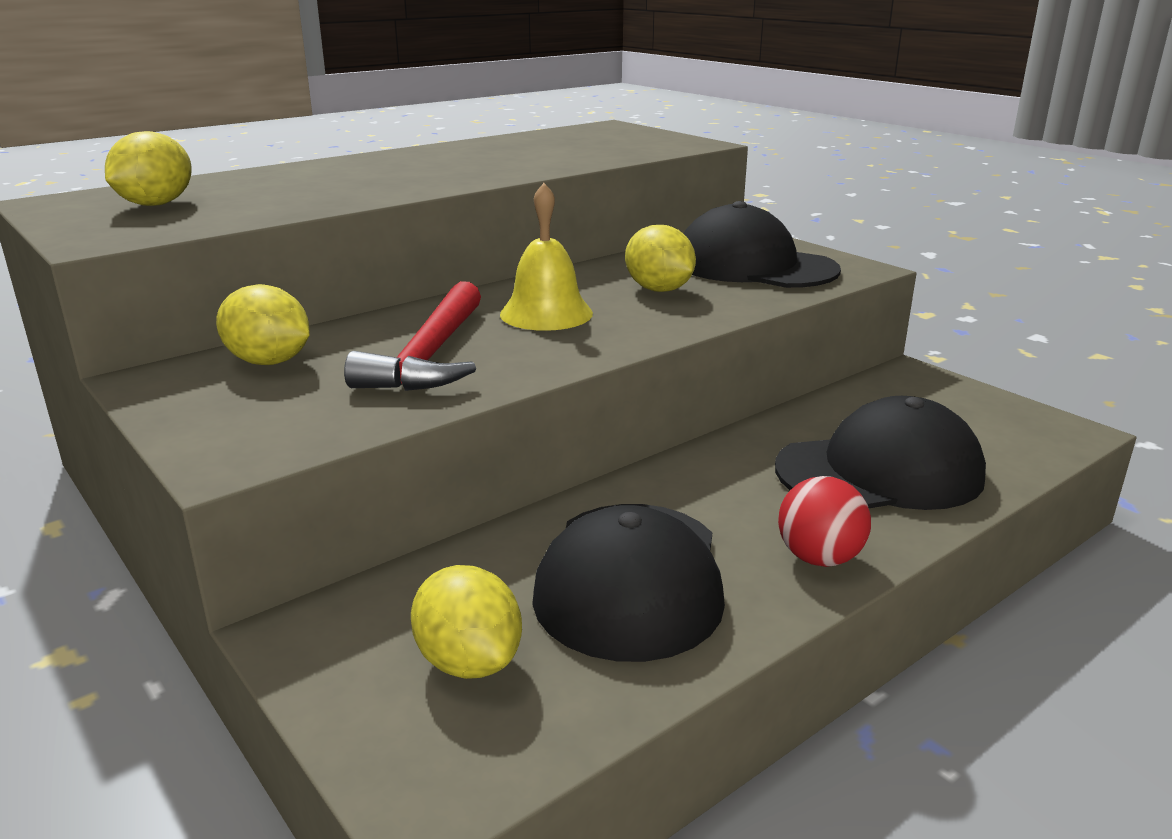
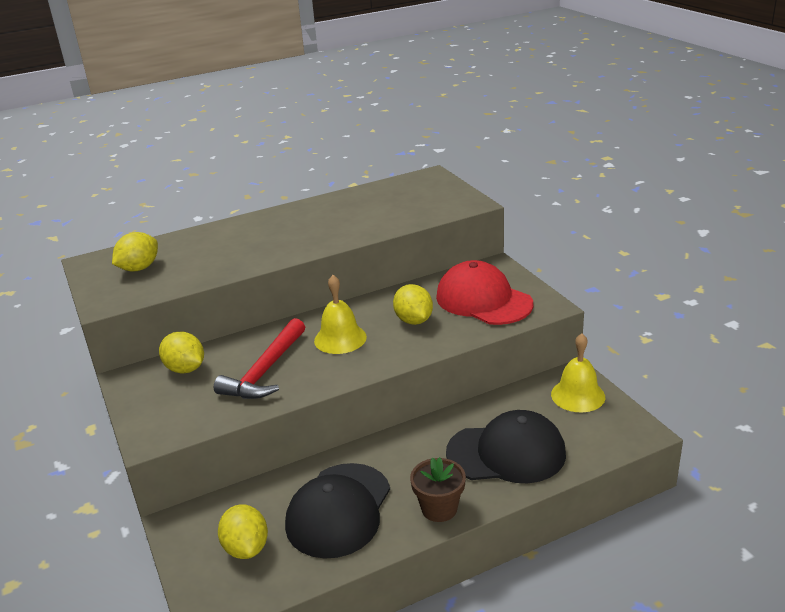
camera: 15 degrees right, 5 degrees up
(754, 266) = (483, 300): black cap -> red cap
(819, 558) = (439, 508): red ball -> brown flower pot
(935, 395) = (578, 395): none -> yellow bell

